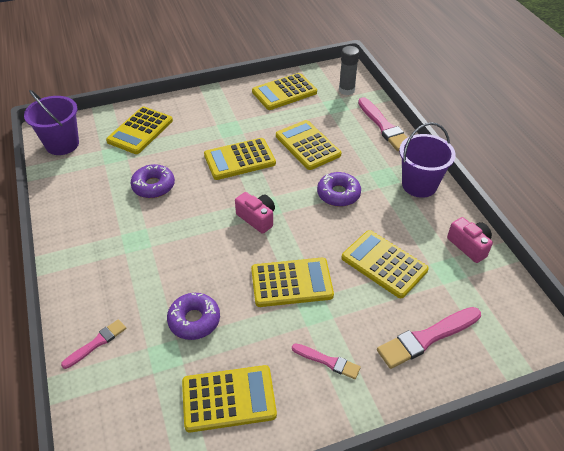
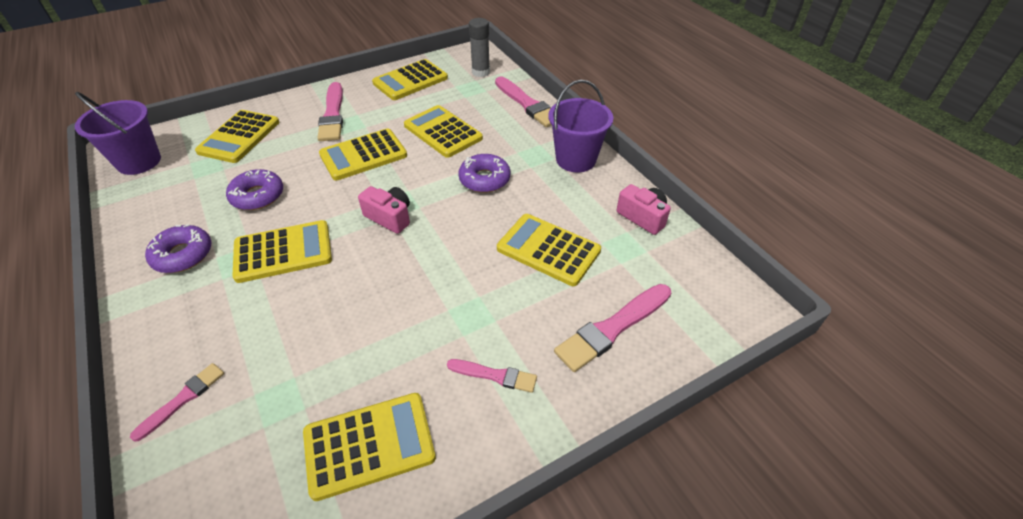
camera: 10 degrees left, 0 degrees up
(194, 320) = (317, 349): purple donut -> purple donut (183, 255)
(216, 118) = (333, 115): none -> pink brush
(291, 283) = (439, 286): yellow calculator -> yellow calculator (283, 252)

